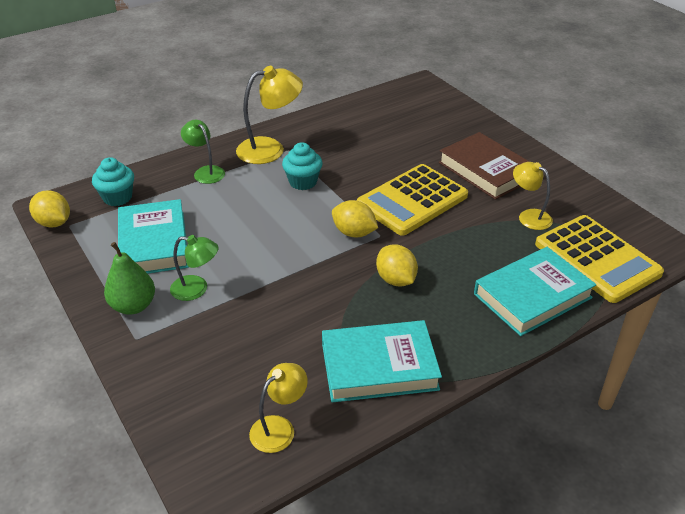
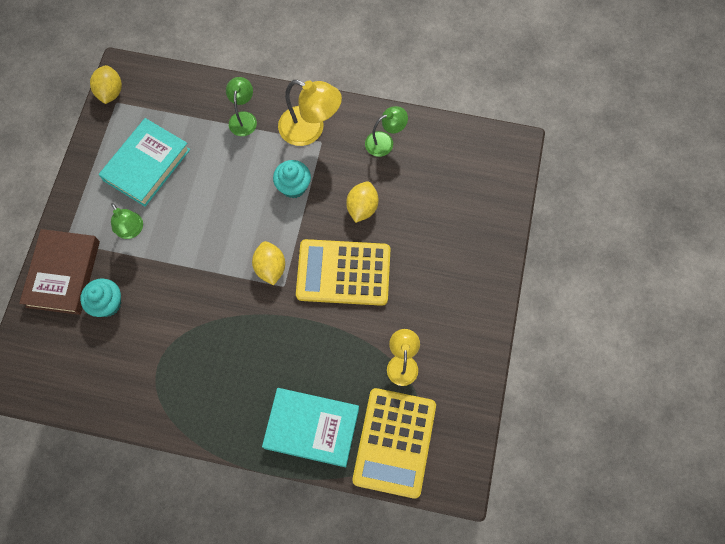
camera: 45 degrees right, 30 degrees up
(117, 197) = (166, 98): turquoise cupcake -> turquoise cupcake (108, 304)
(133, 306) = (87, 212): green pear -> none
(279, 428) = (72, 376): yellow lamp -> none
(335, 125) = (385, 141): none -> green lamp
(379, 366) = (163, 388): turquoise book -> none
(396, 280) = (248, 333): yellow lemon -> yellow lemon (362, 208)
(486, 170) = (432, 291): brown book -> brown book (63, 274)

